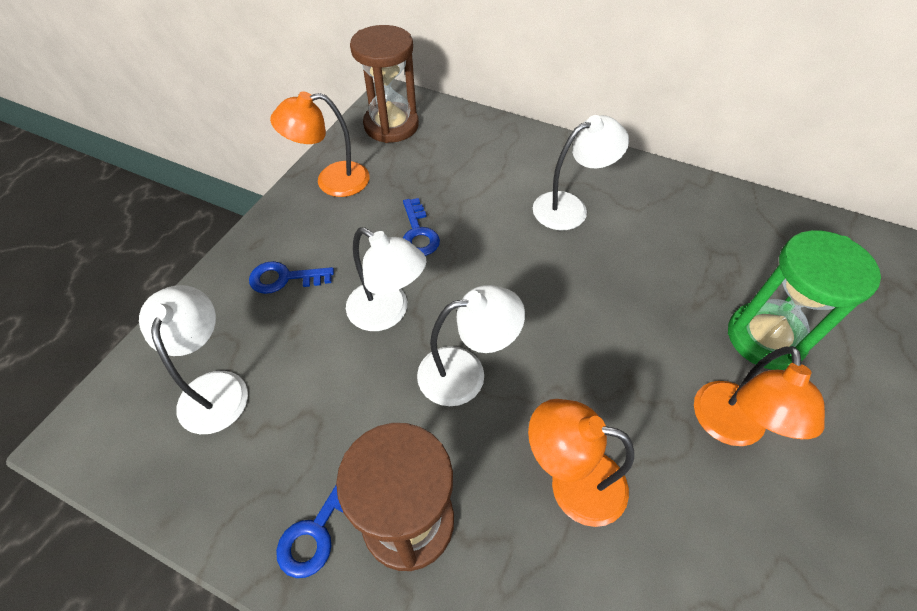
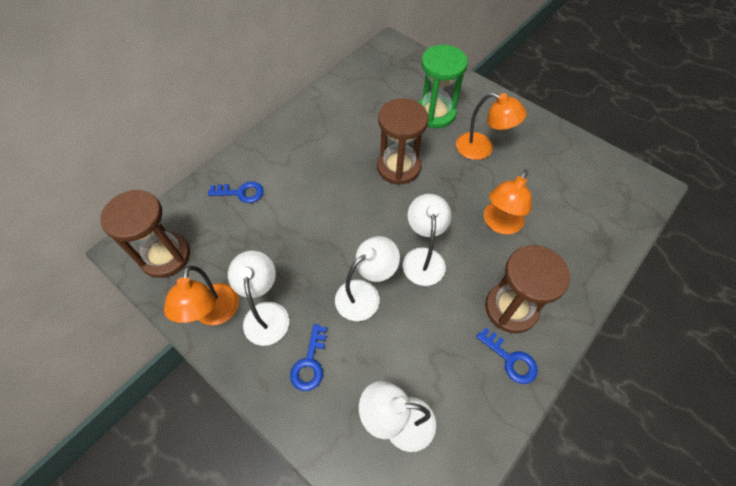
camera: 75 degrees left, 5 degrees up
(418, 233) = (299, 260): blue key -> blue key (241, 193)
(570, 207) = (310, 165): white lamp -> white lamp (266, 313)
(619, 308) = (398, 167): none -> brown hourglass

